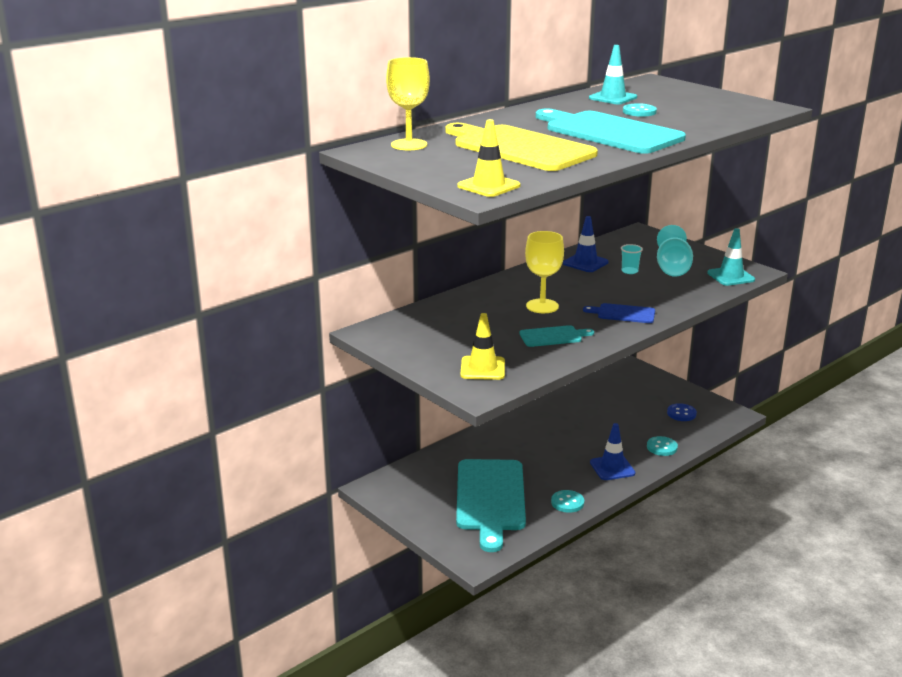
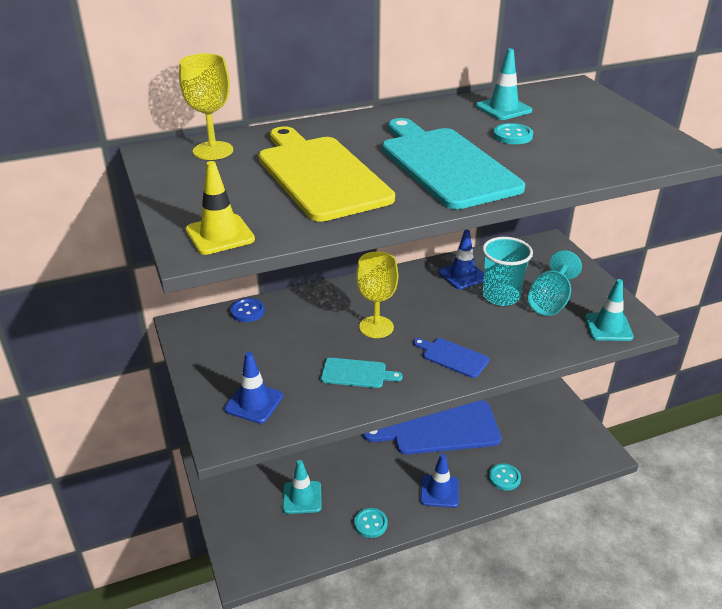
camera: 20 degrees right, 10 degrees up
(482, 368) = (254, 403): yellow traffic cone -> blue traffic cone
(490, 499) = (302, 497): turquoise cutting board -> turquoise traffic cone
(580, 425) = (438, 428): none -> blue cutting board
(629, 271) = (501, 296): turquoise cup -> turquoise cup, size x2.06
(681, 413) = (549, 439): blue button -> blue button (247, 311)

